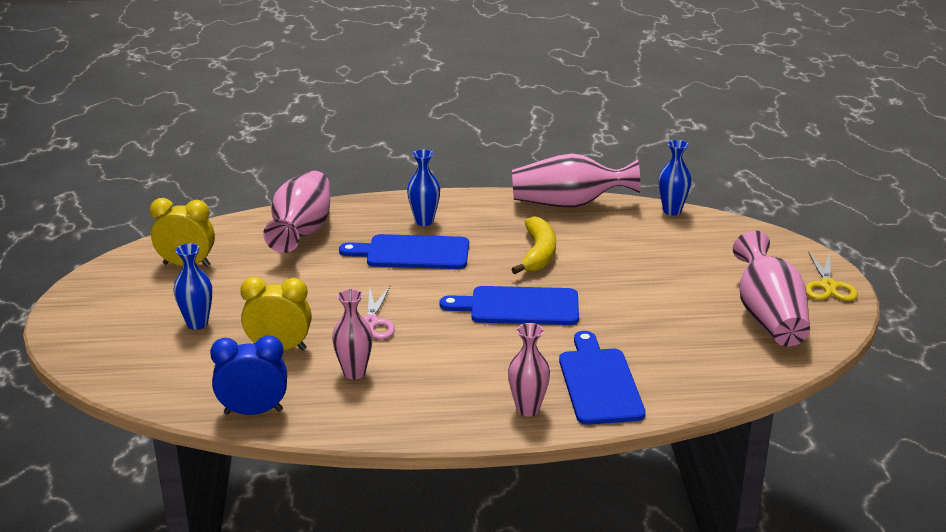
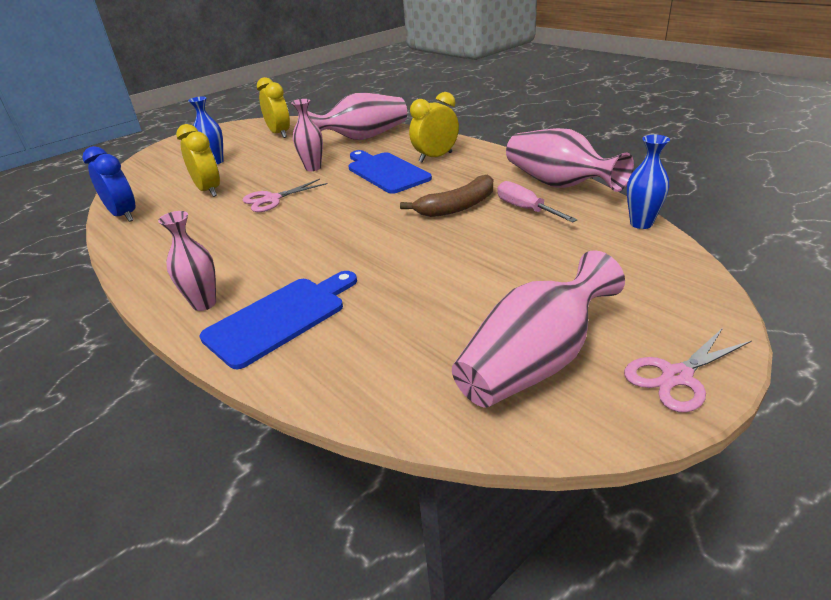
camera: 55 degrees right, 5 degrees up
(354, 373) = (200, 222): pink vase -> pink vase (313, 168)
(424, 221) = (435, 157): blue vase -> yellow clock
(519, 307) = (363, 234): blue cutting board -> none
(538, 254) = (457, 207): yellow banana -> brown banana
(588, 233) = (526, 209): none -> pink screwdriver
(828, 286) = (676, 377): yellow scissors -> pink scissors

